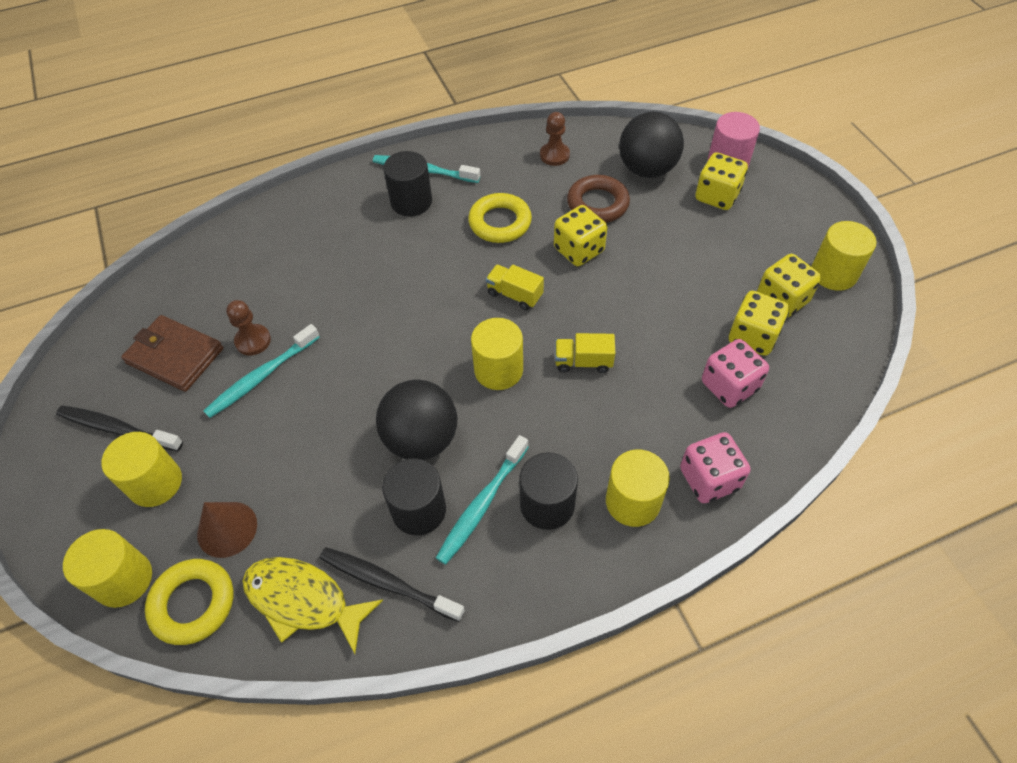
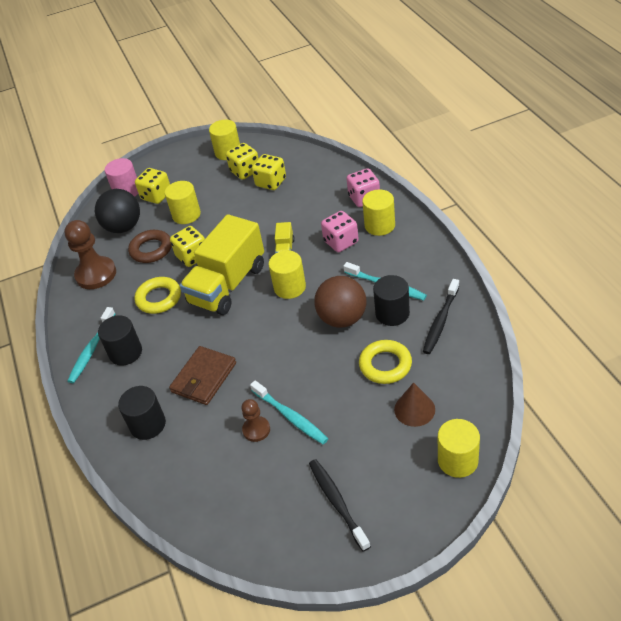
camera: 85 degrees left, 10 degrees down
(117, 429) = (337, 502): black toothbrush -> black toothbrush turned 135 degrees clockwise
(155, 483) = (383, 462): yellow cylinder -> yellow cylinder (186, 215)
(175, 356) = (268, 481): brown wallet -> brown wallet (204, 378)
(193, 603) = (468, 415): yellow ring -> yellow ring (385, 365)
(303, 600) = (457, 359): yellow fish -> none
(421, 439) = (342, 318): black ball -> brown ball
(514, 295) = (228, 285): yellow truck -> yellow truck, size x2.44
(547, 504) = (384, 258): black cylinder -> black cylinder (148, 424)
(554, 155) = (96, 274): brown pawn -> brown pawn, size x1.81
(729, 386) = (304, 191): pink dice -> pink dice (341, 242)

